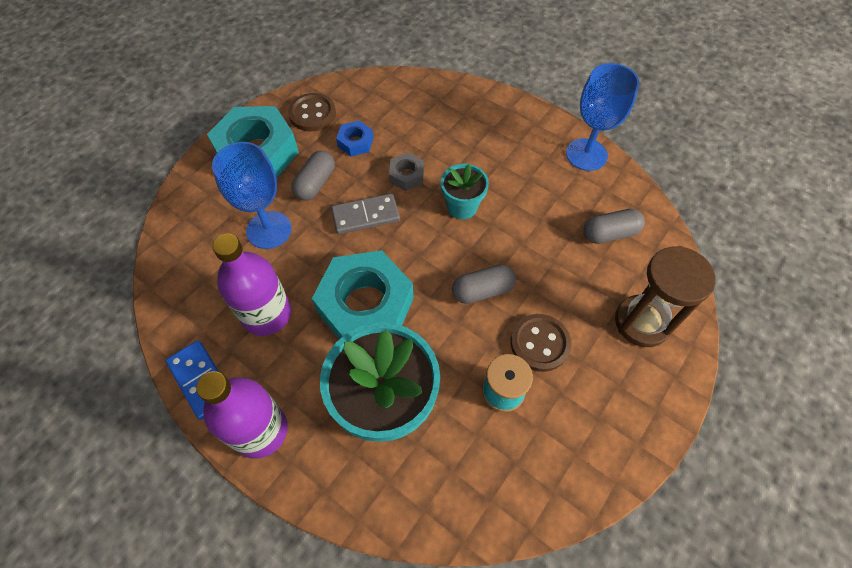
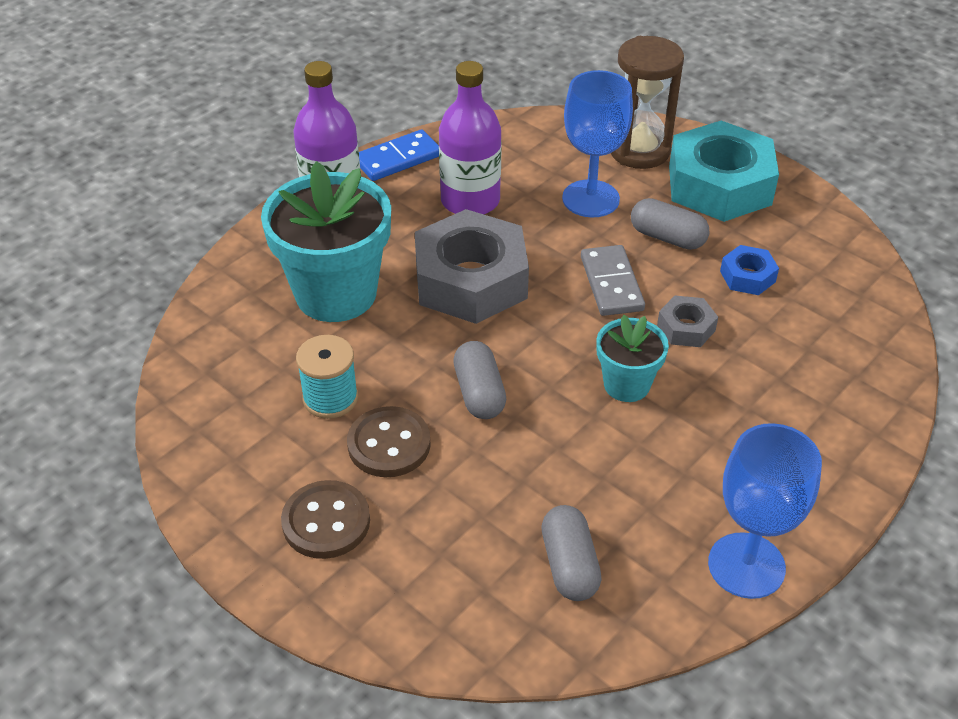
camera: 95 degrees right, 15 degrees down
(312, 114) = (800, 234): brown button -> brown button (326, 522)
(365, 305) = (471, 280): turquoise nut -> grey nut
(642, 322) = (401, 573): brown hourglass -> brown hourglass (639, 151)

